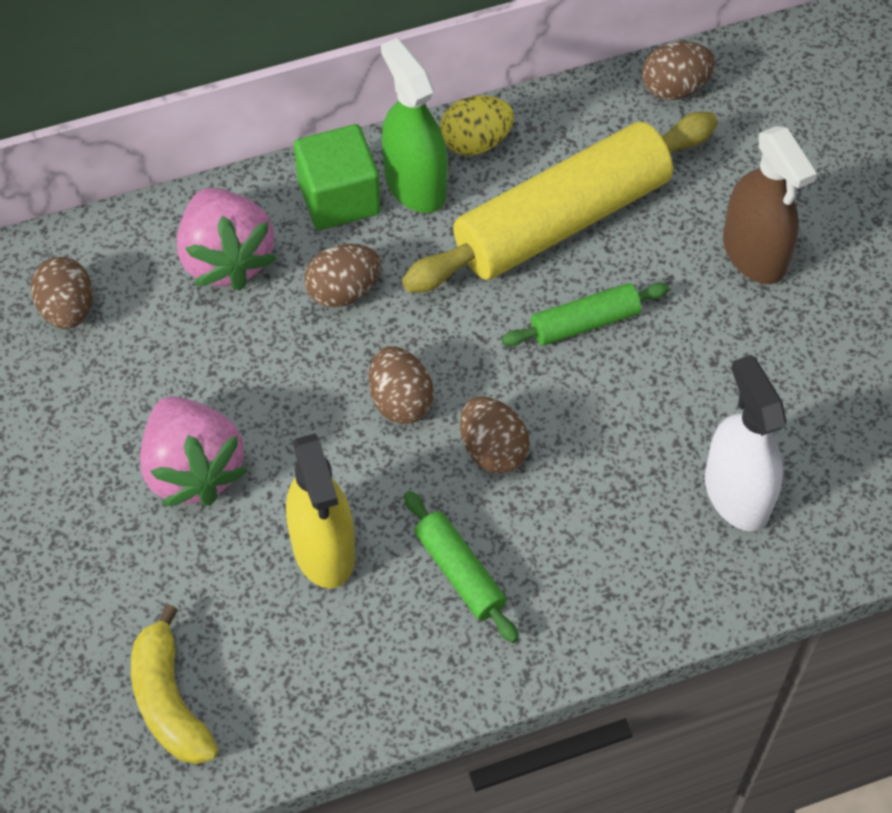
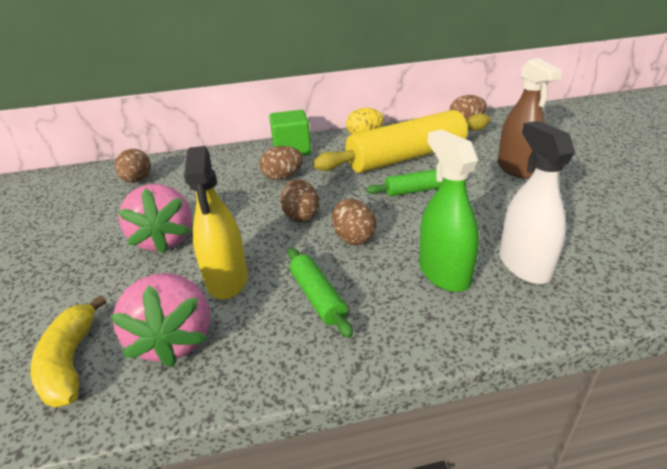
camera: 10 degrees right, 25 degrees down
(226, 259) = (227, 166): pink strawberry -> pink strawberry (174, 340)
(415, 184) = (331, 147): green spray bottle -> green spray bottle (444, 273)

